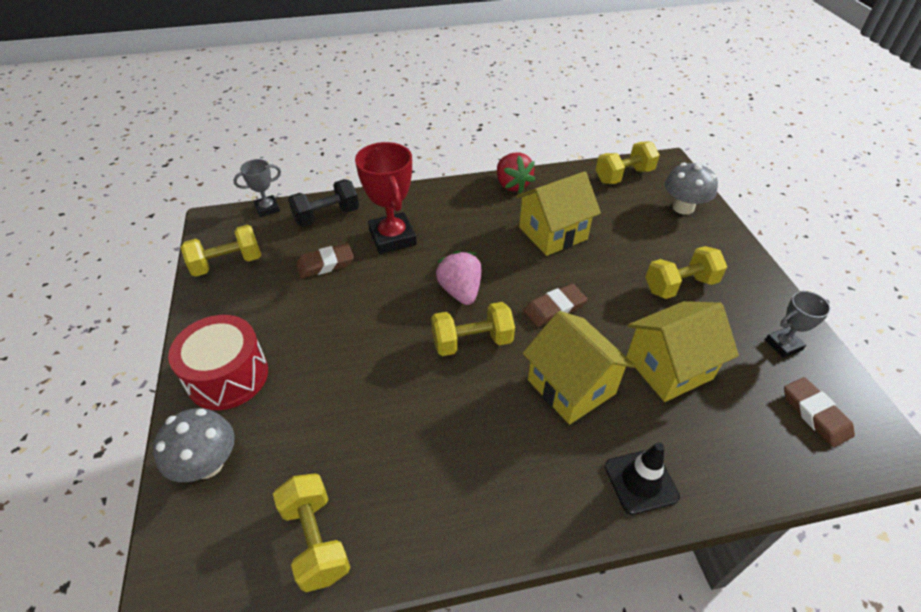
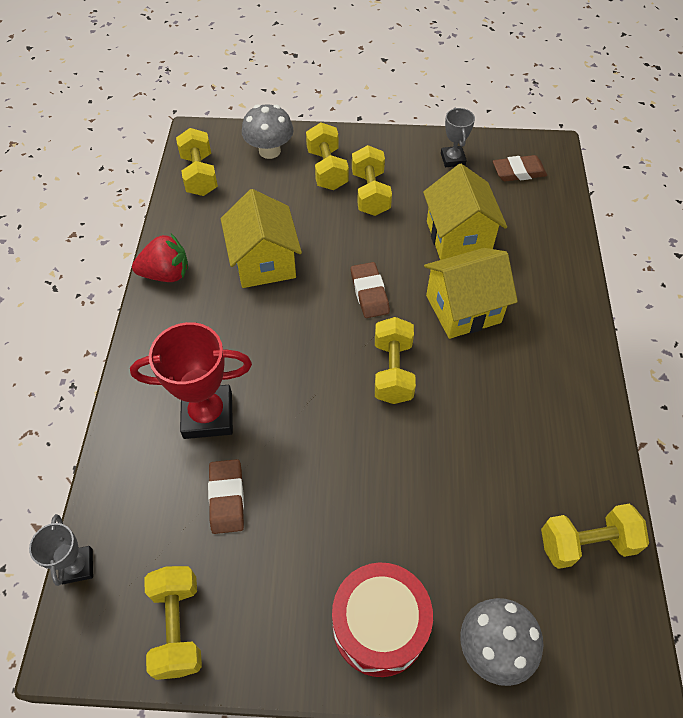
camera: 75 degrees left, 10 degrees up
(327, 216) = (131, 486): black dumbbell -> none
(460, 291) = (321, 365): pink strawberry -> none
(641, 481) = (559, 293): black traffic cone -> none
(688, 249) = (327, 170): none -> yellow dumbbell

